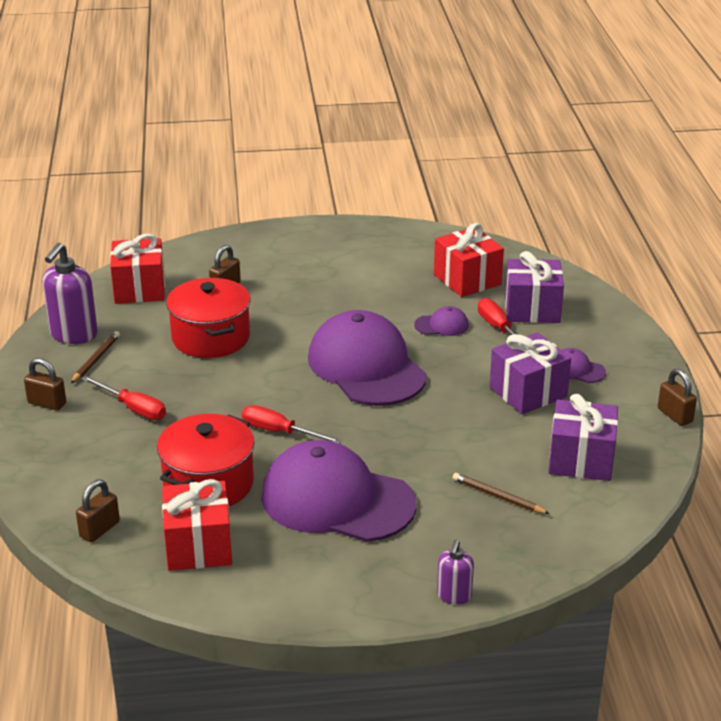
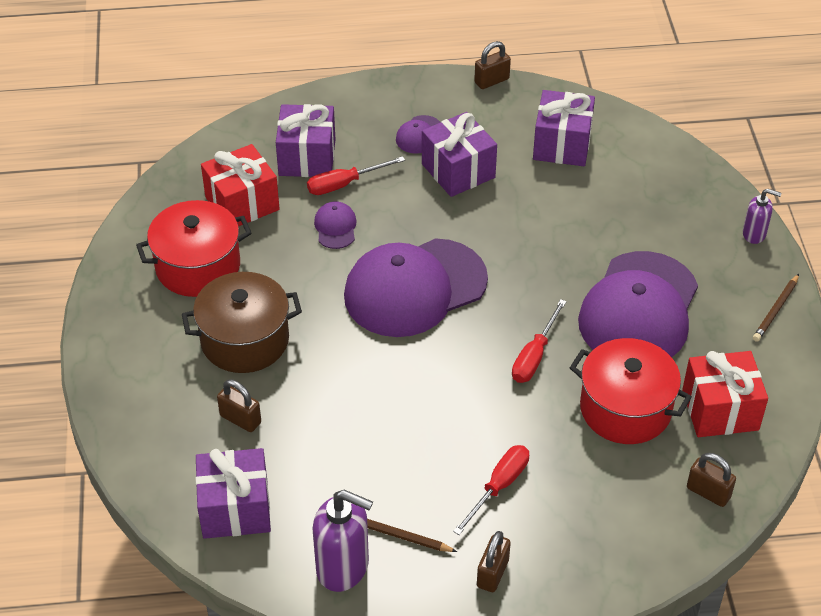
camera: 90 degrees left, 15 degrees up
(139, 289) = (235, 508): red gift -> purple gift
(211, 337) = (354, 426): red pot -> red pot (198, 266)
(308, 286) = (245, 340): none -> brown pot
(498, 496) = (620, 200): brown pencil -> brown pencil (775, 310)

